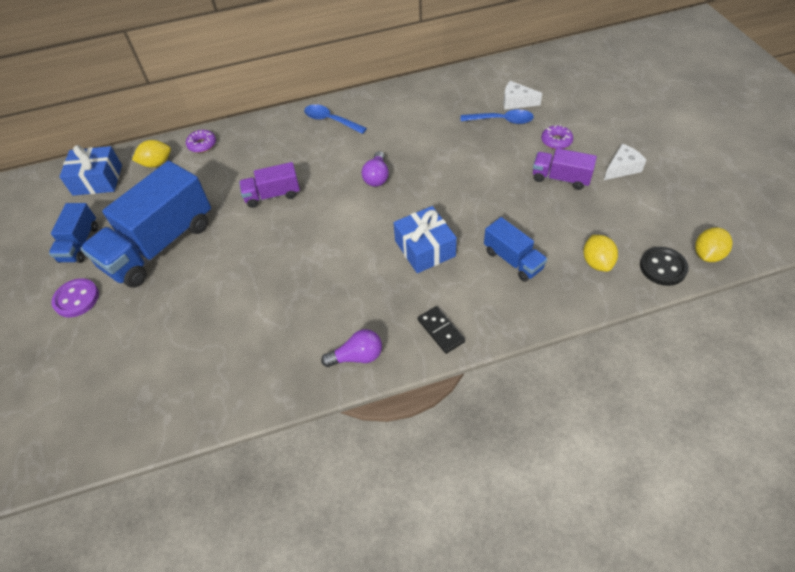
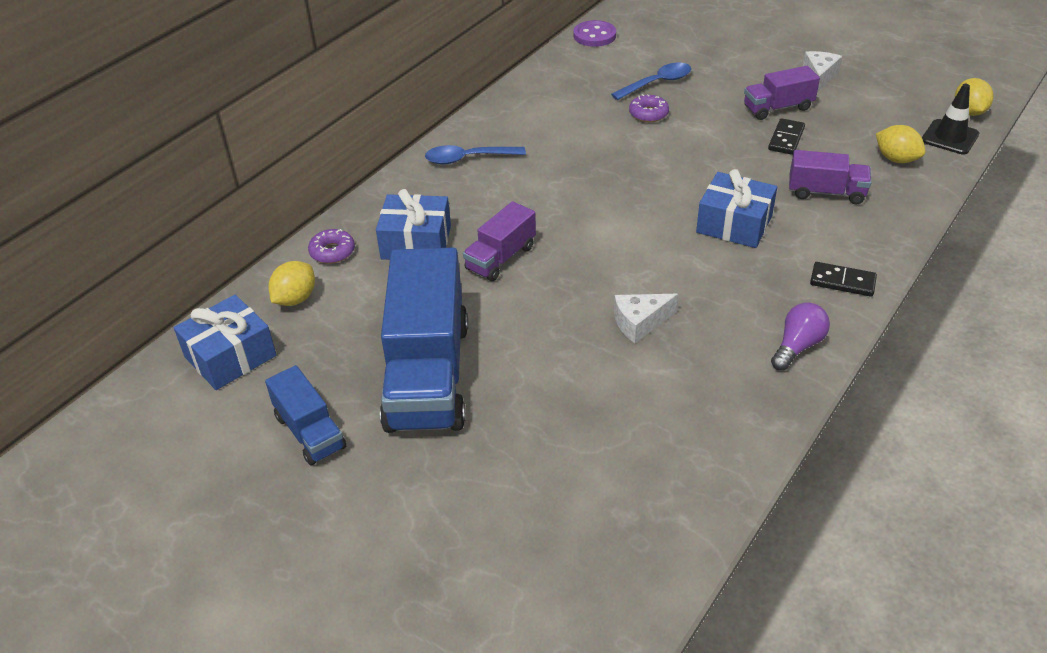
camera: 40 degrees left, 10 degrees down
(76, 299) = (395, 486): purple button -> purple button (594, 36)
(245, 161) = (416, 242): none -> blue gift
(377, 177) = (597, 187): purple light bulb -> none
(513, 260) = (826, 192): blue truck -> purple truck
(516, 102) = (650, 62): white cheese -> white cheese (640, 323)
(536, 205) = (786, 139): none -> black domino
(556, 141) = (732, 79): purple donut -> purple donut (648, 114)
(662, 267) = (950, 137): black button -> black traffic cone

